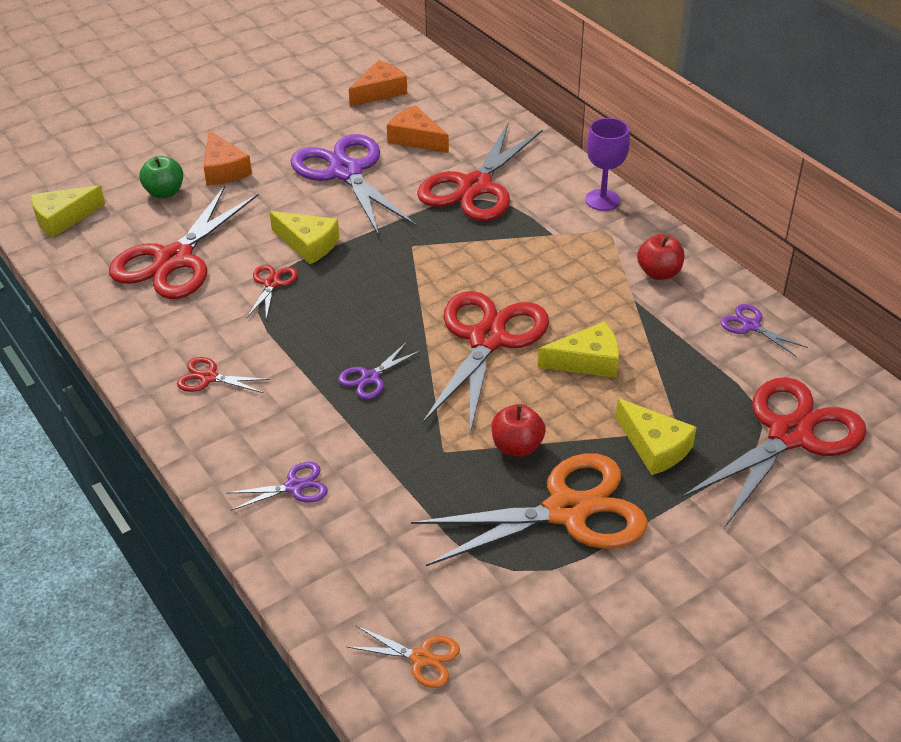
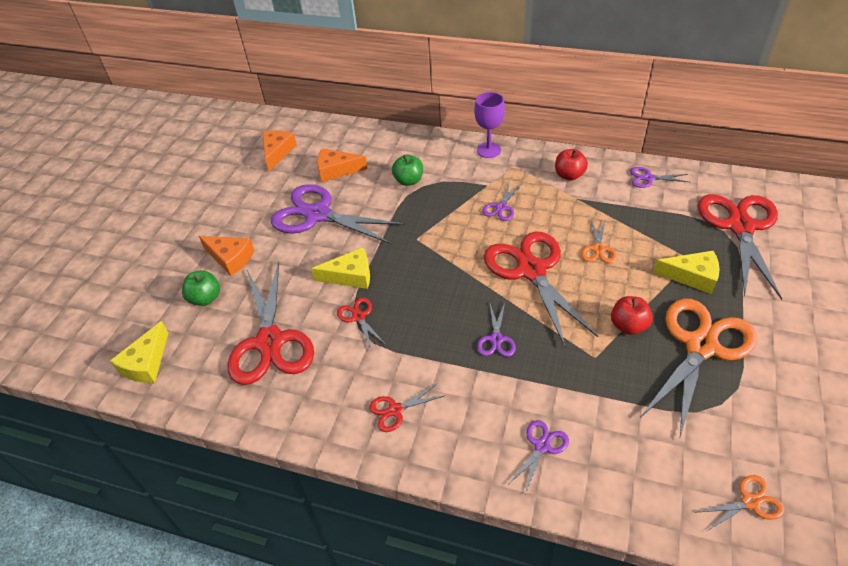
camera: 35 degrees left, 5 degrees up
(475, 186) = (408, 181): red scissors -> green apple
(537, 264) = (501, 207): none -> purple scissors
(587, 361) = (598, 249): yellow cheese -> orange scissors

